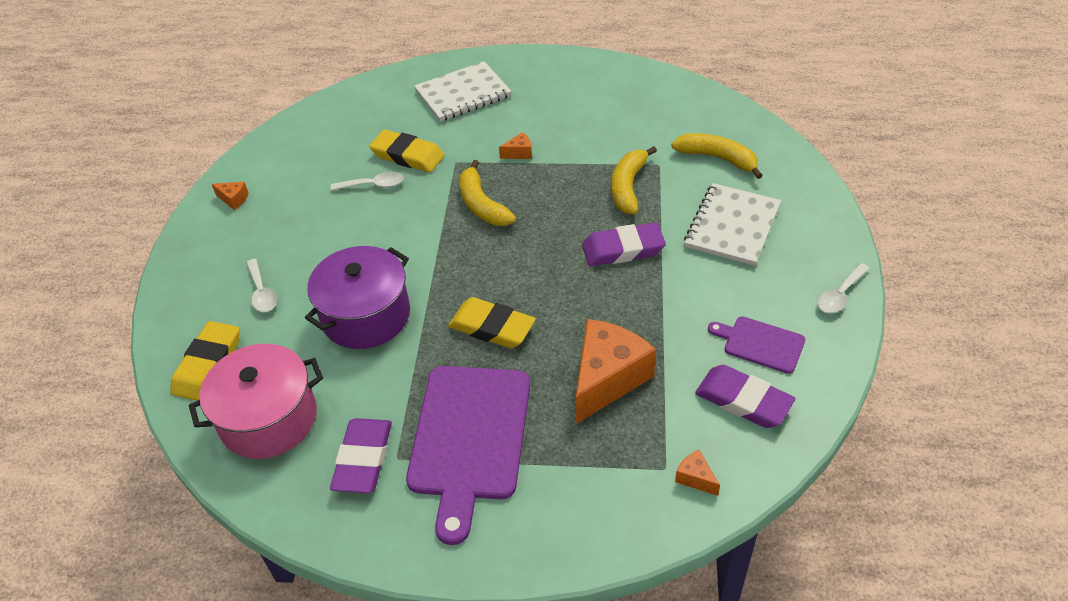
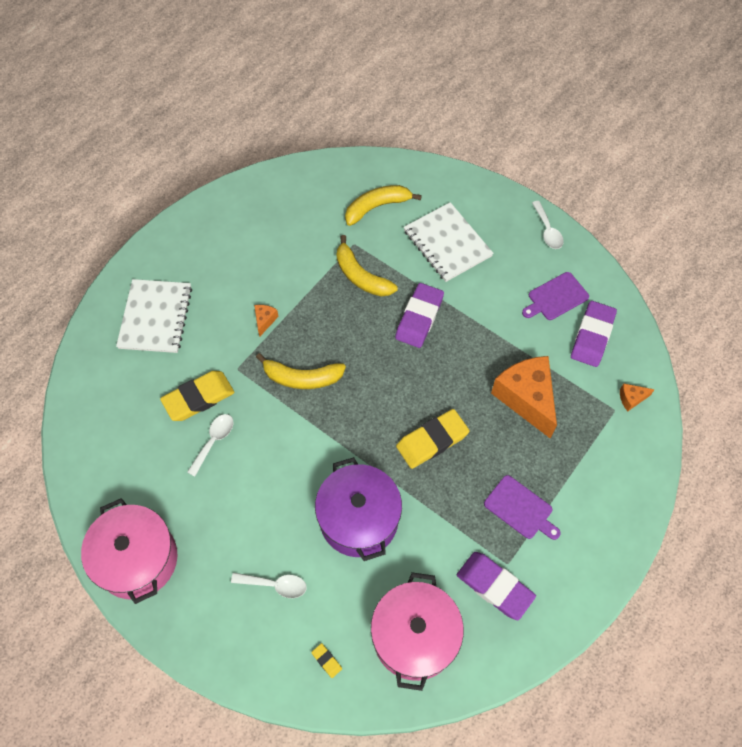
camera: 60 degrees left, 15 degrees up
(208, 365) = (326, 661): yellow eraser -> yellow eraser, size x0.42
(234, 199) = (137, 559): orange cheese -> pink pot
(469, 438) = (520, 509): purple cutting board -> purple cutting board, size x0.50
(743, 400) = (592, 336): purple eraser -> purple eraser turned 45 degrees counterclockwise

